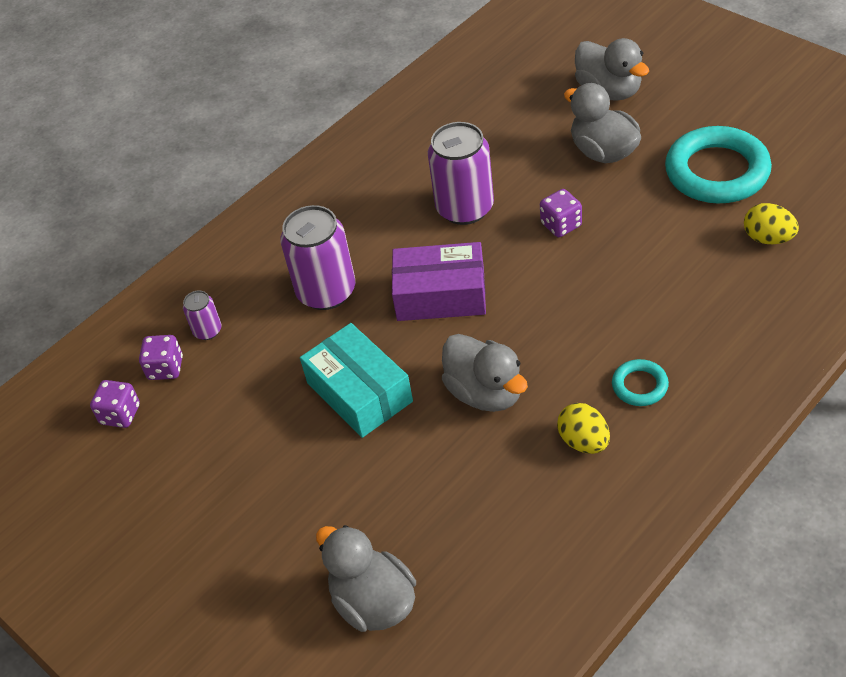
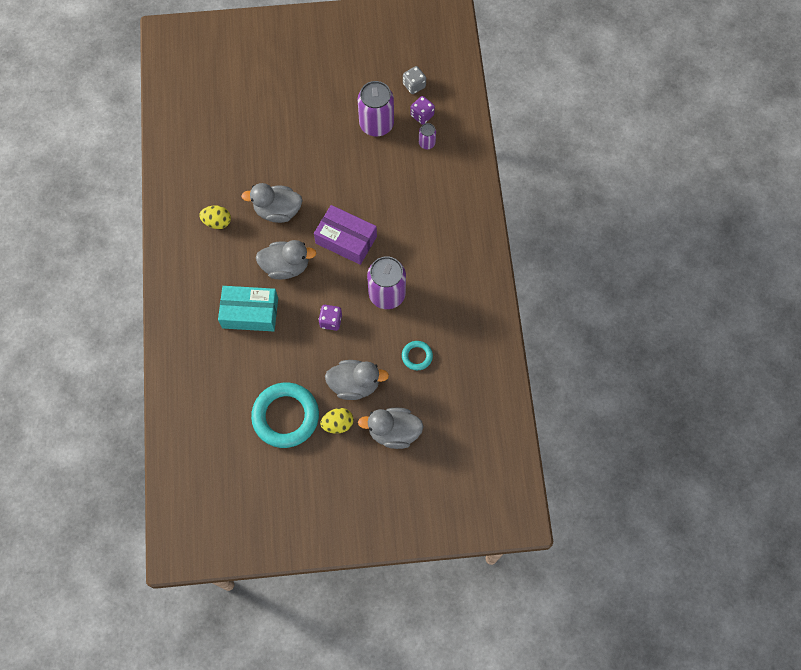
camera: 125 degrees right, 20 degrees up
(120, 414) = (414, 85): purple dice -> grey dice
(326, 291) = (399, 201): purple can -> purple can (376, 124)
(359, 392) = (329, 170): turquoise box -> turquoise box (250, 313)
(373, 602) = (235, 104): grey duck -> grey duck (286, 266)
(441, 295) = (346, 239): purple box -> purple box turned 75 degrees clockwise
(639, 386) = (217, 265): turquoise ring -> turquoise ring (417, 356)
(768, 238) = (226, 391): yellow egg -> yellow egg (338, 424)

